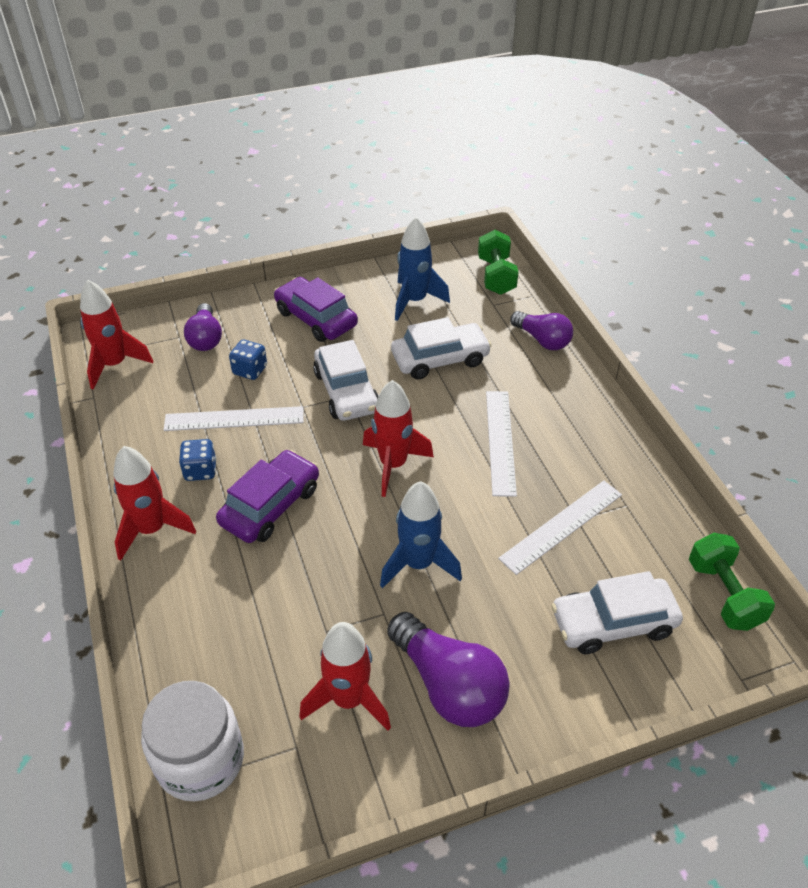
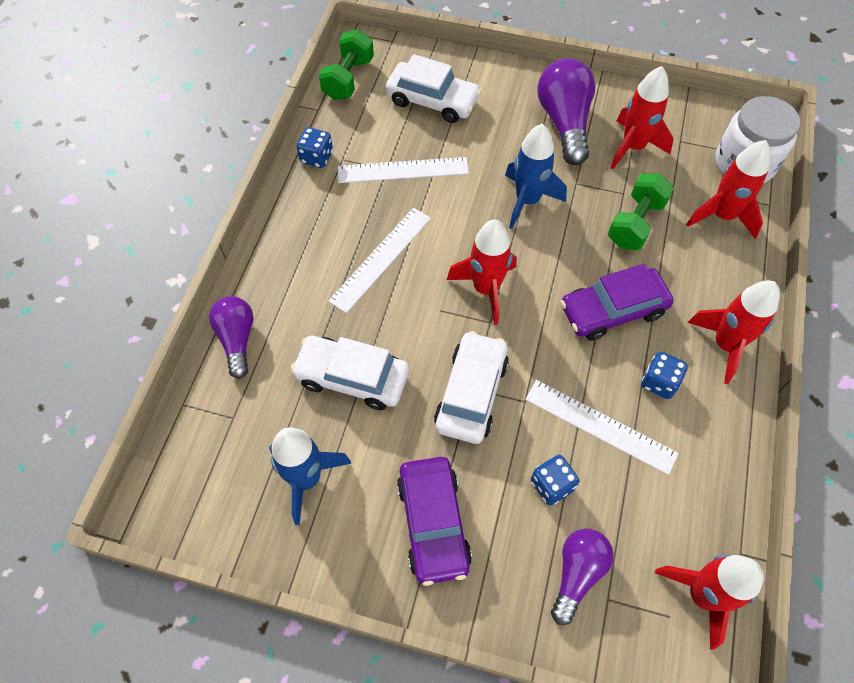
camera: 145 degrees left, 15 degrees up
(202, 665) = (722, 216): none -> red rocket
(496, 276) = (187, 460): green dumbbell -> green dumbbell (635, 223)
(649, 492) = (316, 157): none -> blue dice

